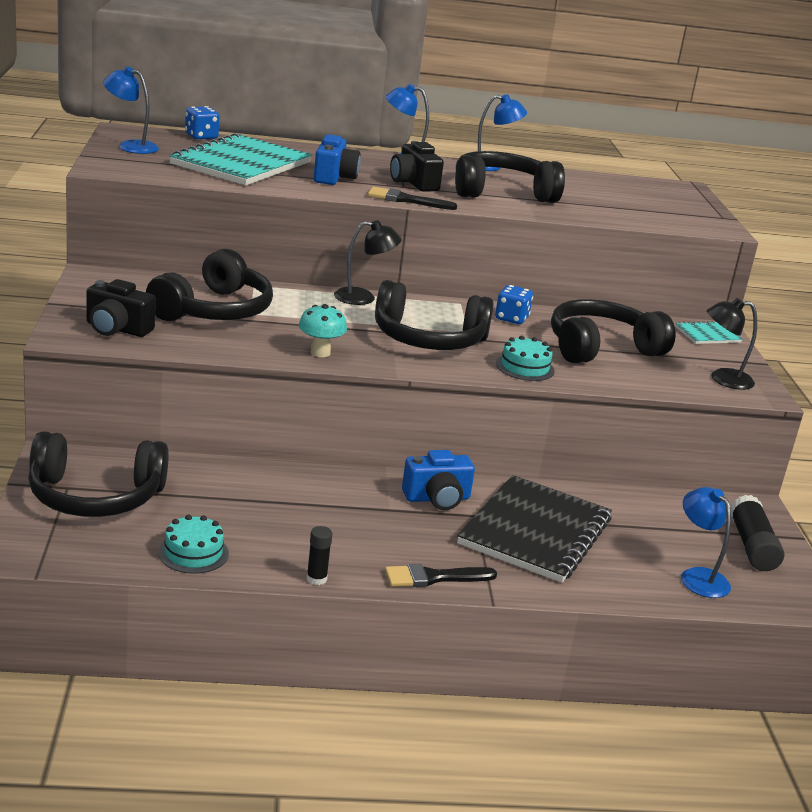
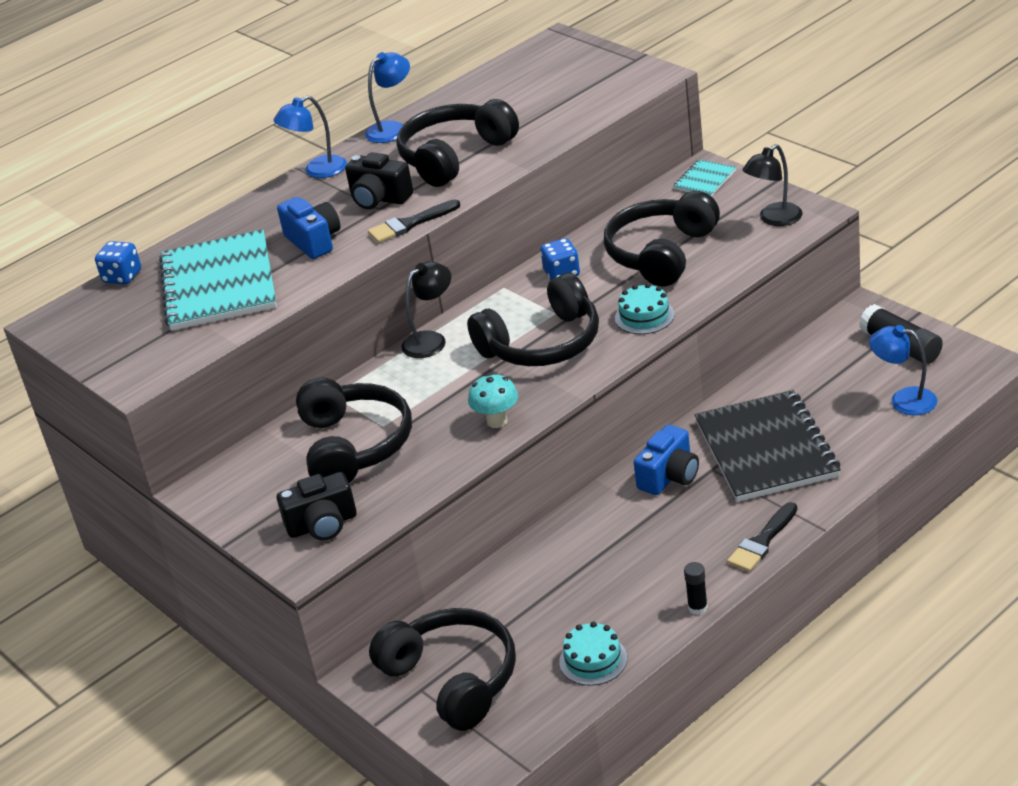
camera: 30 degrees left, 10 degrees up
(95, 496) = (453, 679): black headphones -> black headphones turned 90 degrees counterclockwise
(131, 146) = (96, 336): blue lamp -> none

